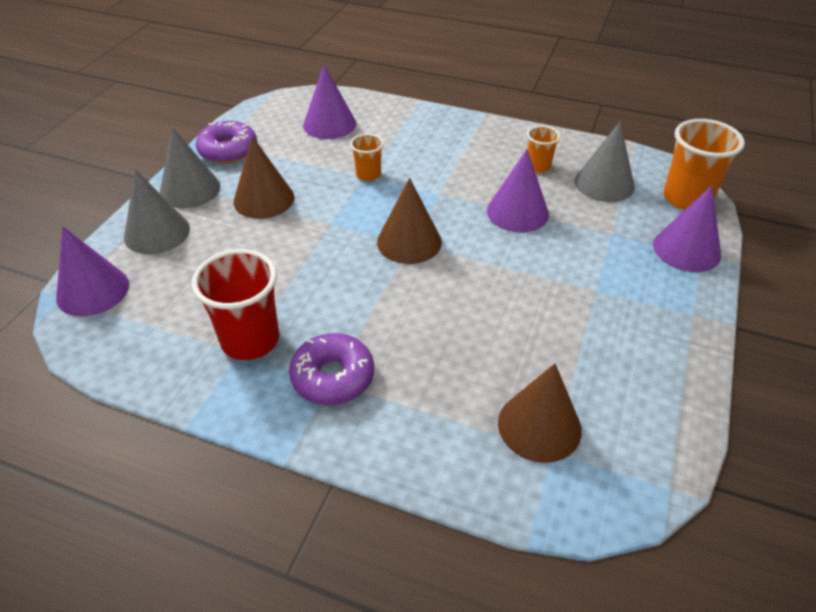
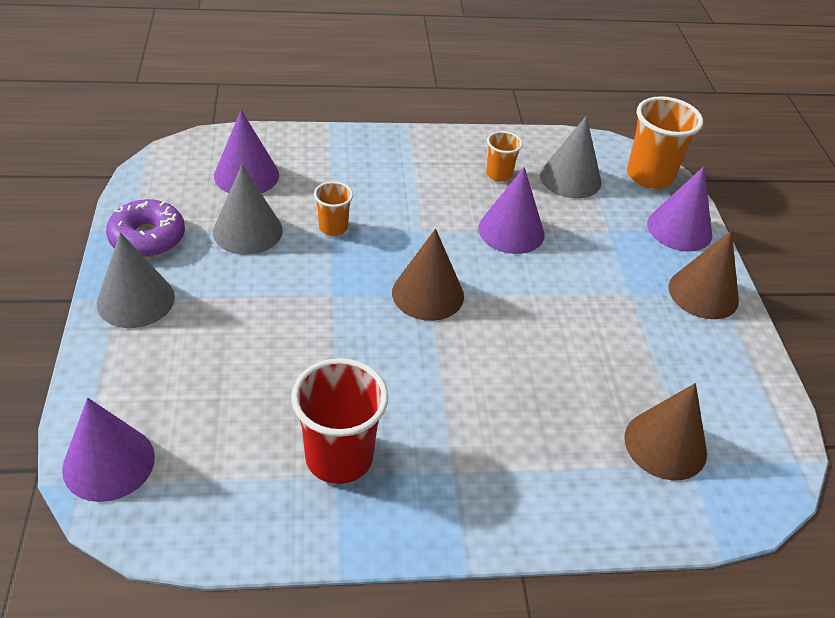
camera: 30 degrees left, 0 degrees up
(157, 232) = (135, 366): grey cone -> grey cone (247, 231)
(264, 199) = (235, 288): brown cone -> brown cone (703, 293)
(333, 377) = (452, 466): purple donut -> none

